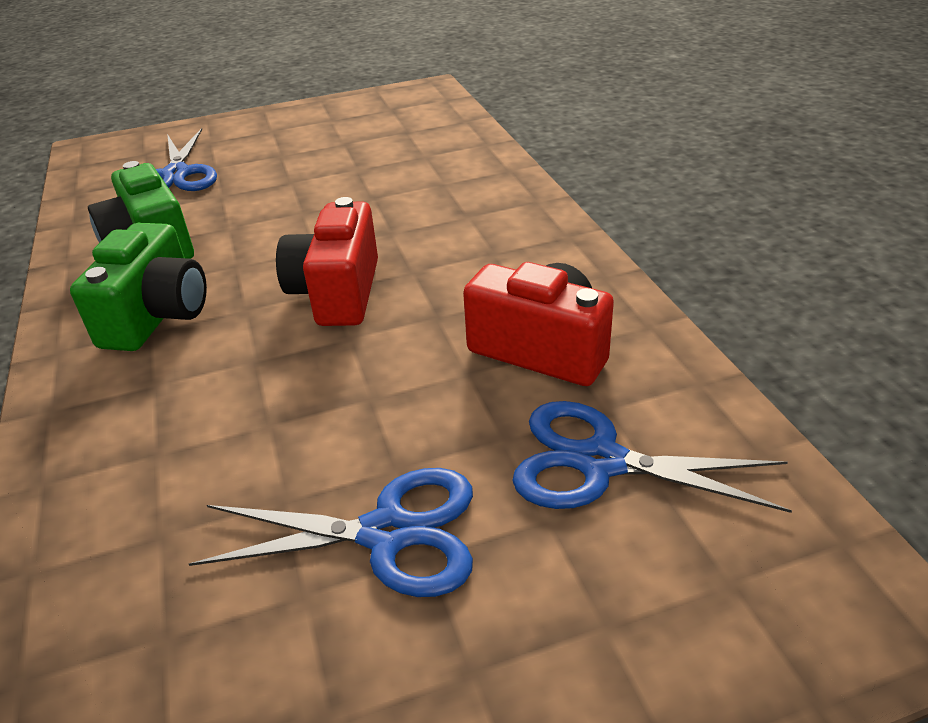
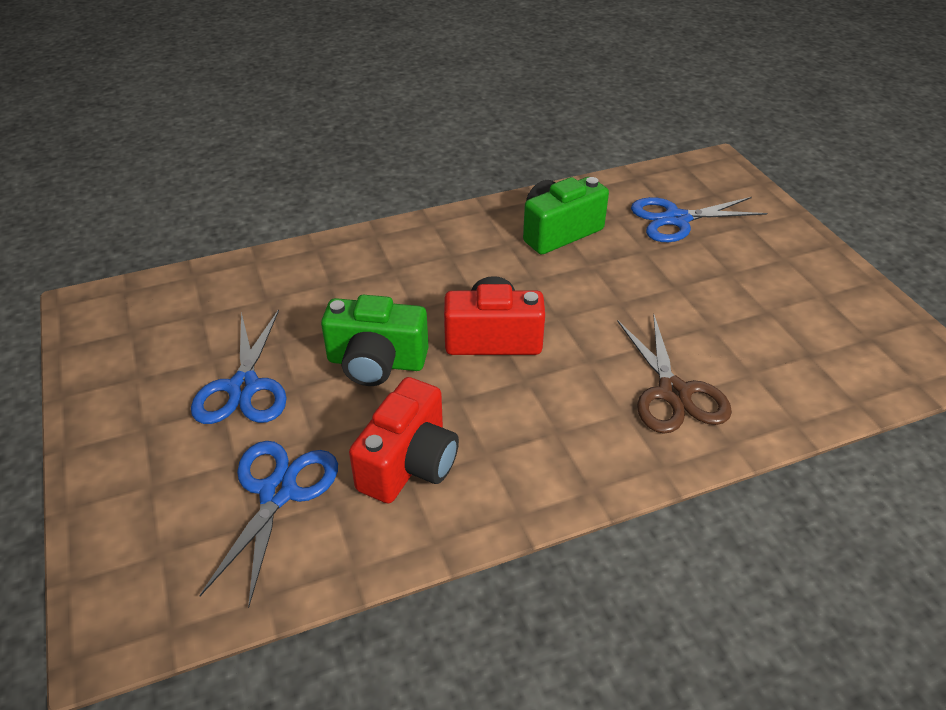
camera: 85 degrees right, 5 degrees up
(157, 316) = (467, 254): green camera -> green camera (376, 362)
(445, 191) = (673, 393): none -> brown scissors

